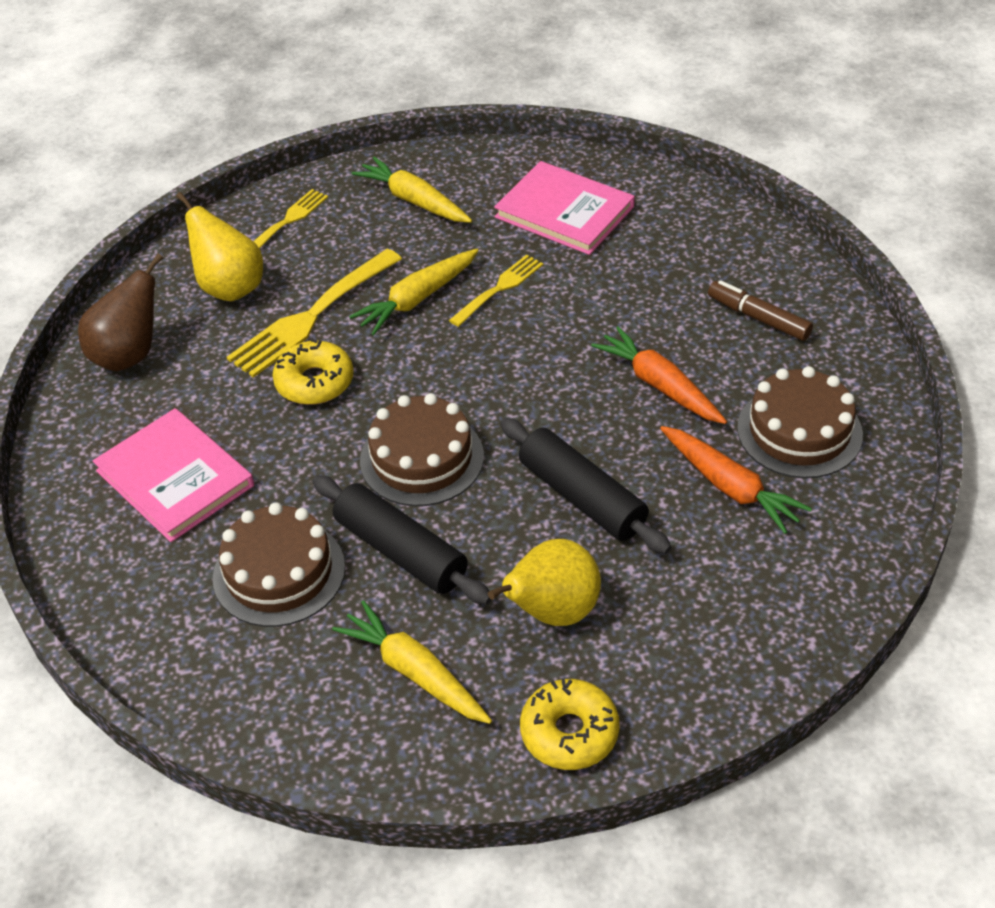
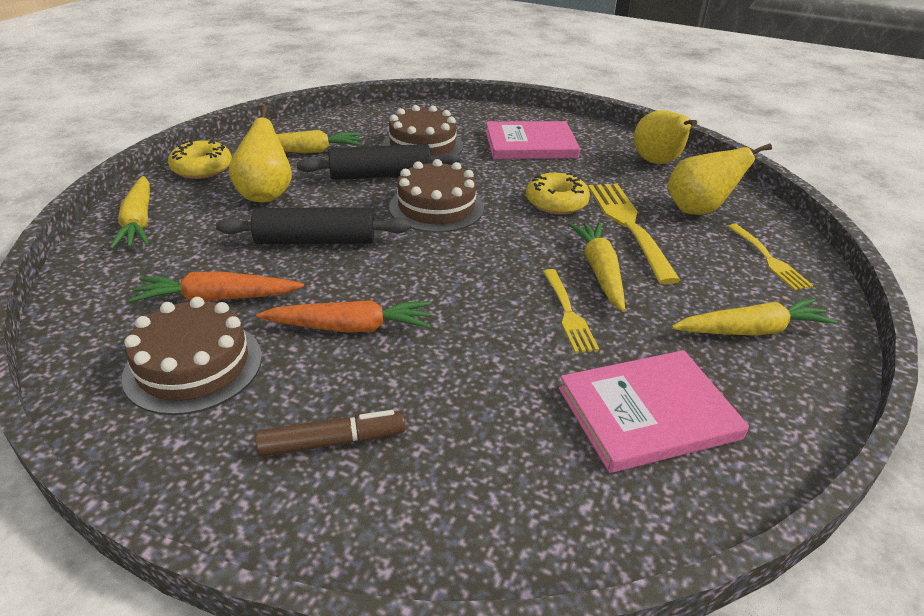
camera: 125 degrees right, 10 degrees down
(129, 355) = (657, 163): brown pear -> yellow pear
(721, 663) = (139, 222): none -> yellow carrot

